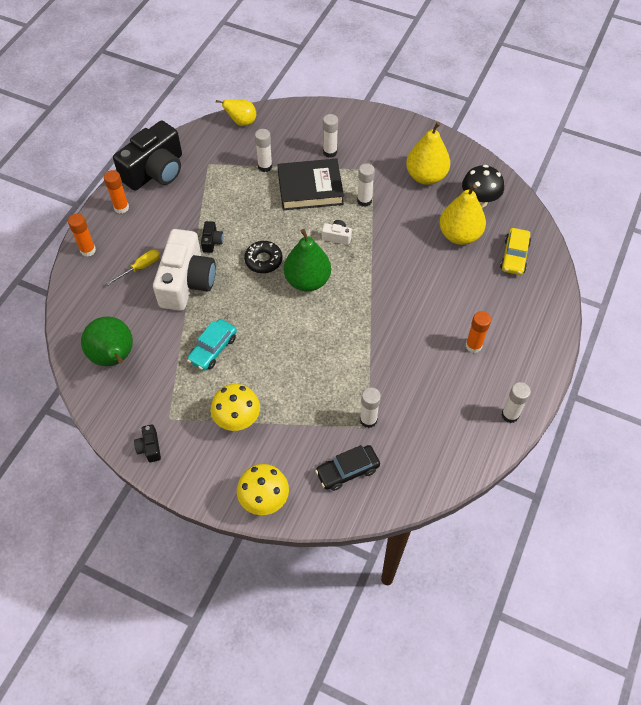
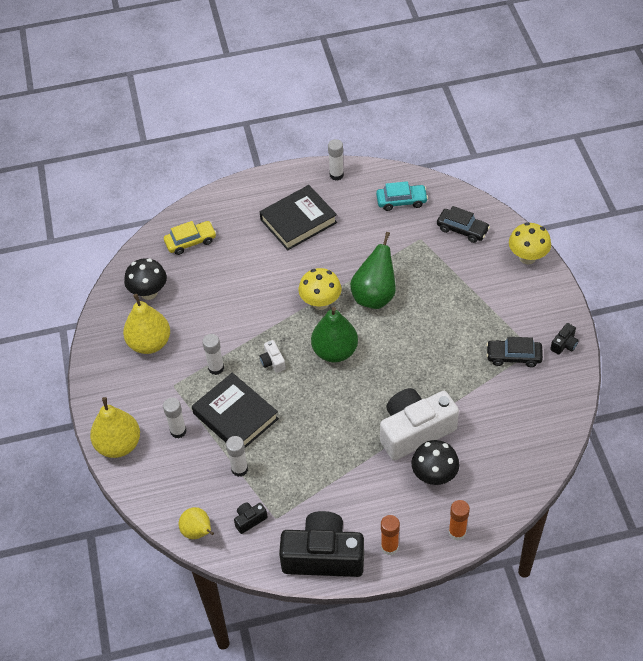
camera: 125 degrees left, 5 degrees down
(114, 357) = (526, 424): green pear -> green pear (374, 296)
(140, 267) = (434, 476): yellow screwdriver -> black mushroom
(178, 399) = (513, 356): none -> black car
(212, 242) = (359, 445): black camera -> black camera (250, 520)
(213, 349) = (454, 367): turquoise car -> turquoise car (401, 201)
(237, 420) = (491, 310): yellow mushroom -> yellow mushroom (320, 303)
(263, 260) = (343, 394): black donut -> none
(368, 420) = (415, 241): white glue stick -> none
(459, 235) = (198, 285): yellow pear -> yellow pear (119, 445)
(473, 346) = (298, 221): orange glue stick -> black book

